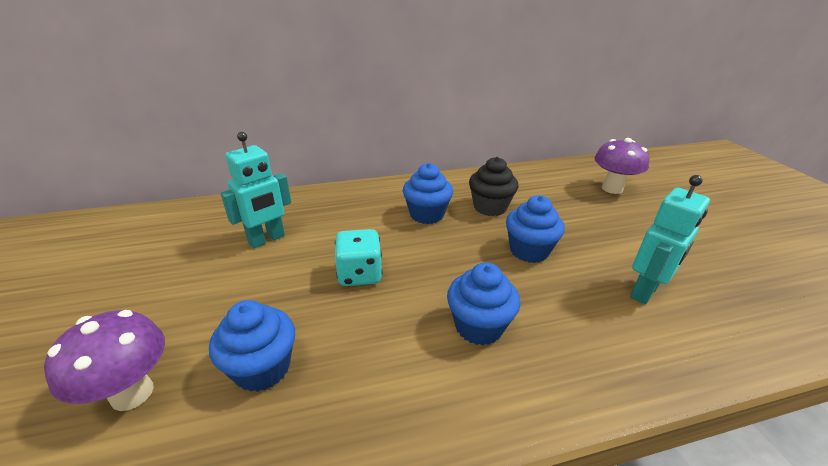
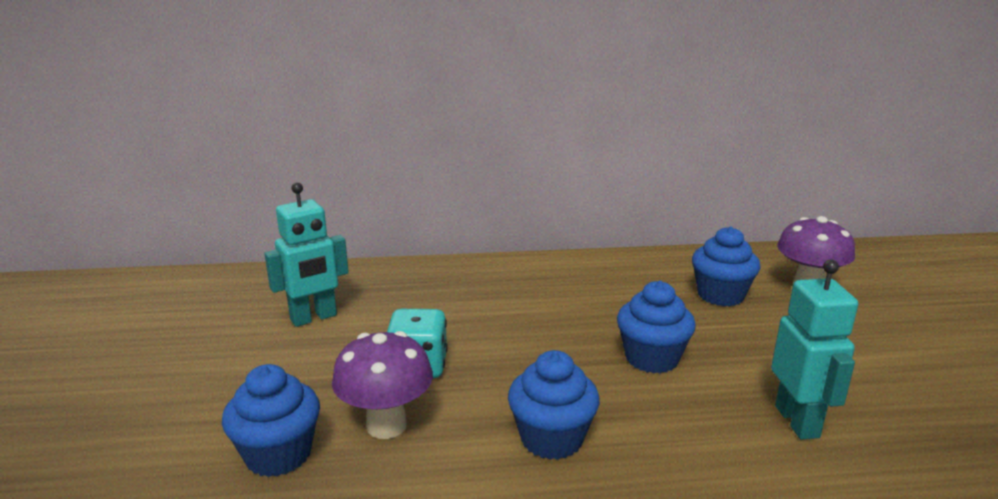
camera: 10 degrees right, 10 degrees down
(132, 393) = (134, 463): purple mushroom -> purple mushroom (386, 425)
(426, 214) = (526, 304): blue cupcake -> blue cupcake (720, 295)
(490, 207) = (617, 301): black cupcake -> none
(645, 292) = (797, 421): turquoise robot -> turquoise robot turned 60 degrees counterclockwise

